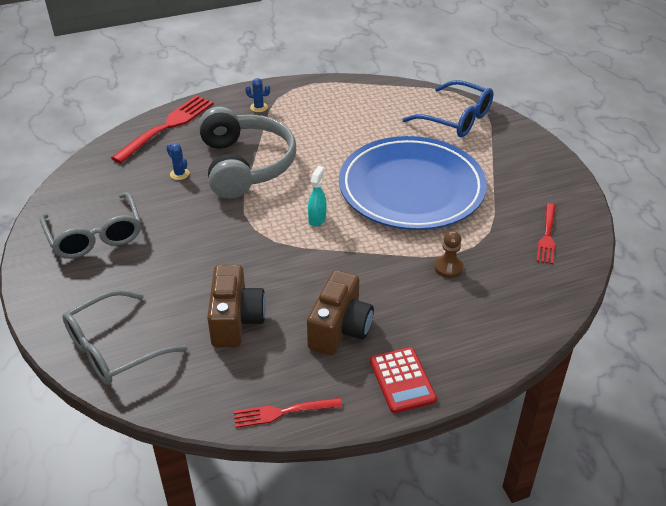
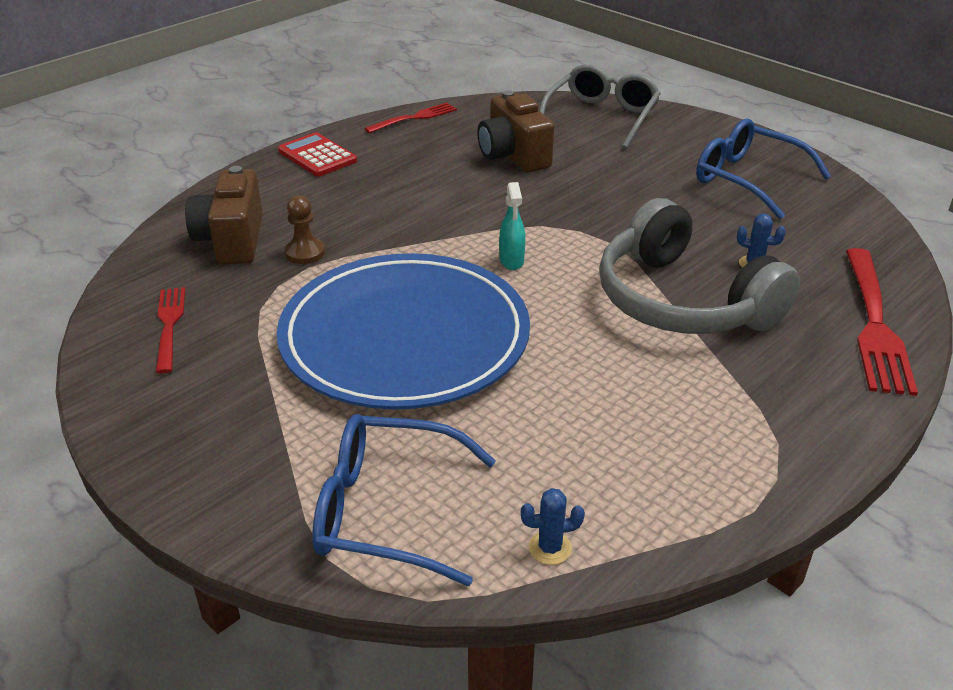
camera: 155 degrees right, 5 degrees down
(95, 236) = (747, 179): grey glasses -> blue glasses
(259, 107) = (785, 409): blue cactus -> blue cactus (550, 548)
(340, 329) = (402, 173): brown camera -> brown camera (232, 240)

